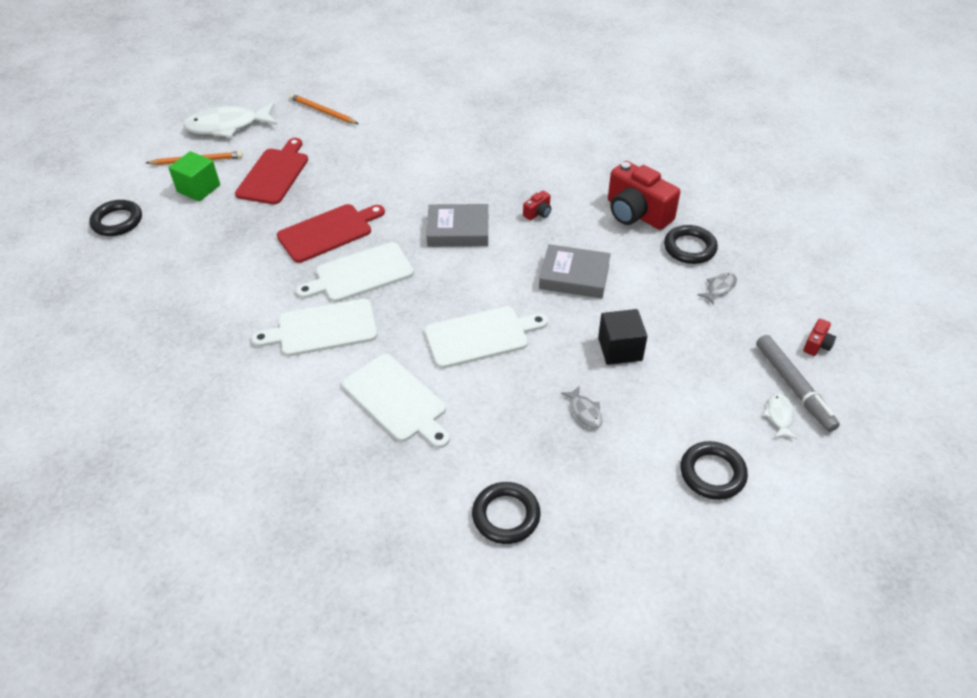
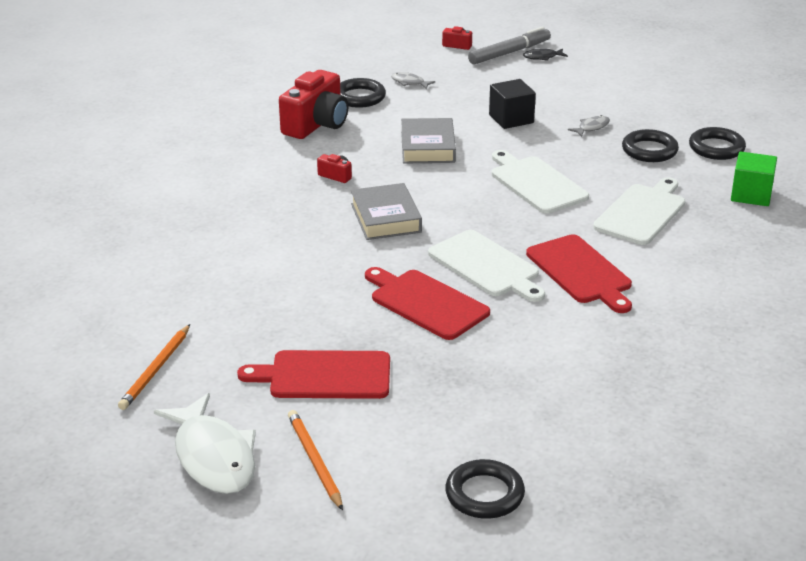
camera: 105 degrees left, 15 degrees down
(199, 188) = (380, 437): green cube -> green cube (751, 195)
(322, 328) = (581, 272): white cutting board -> red cutting board
(712, 473) = (615, 77): black ring -> black ring (649, 150)
(779, 416) = (542, 57): white fish -> black fish

